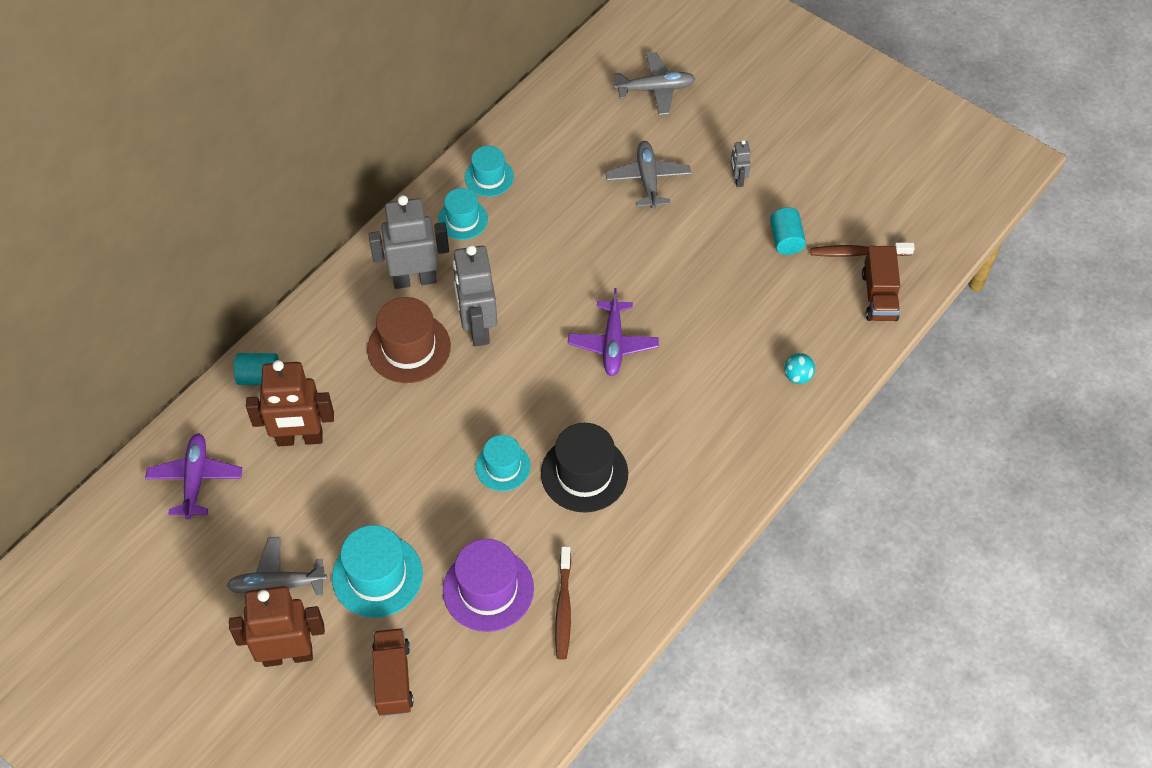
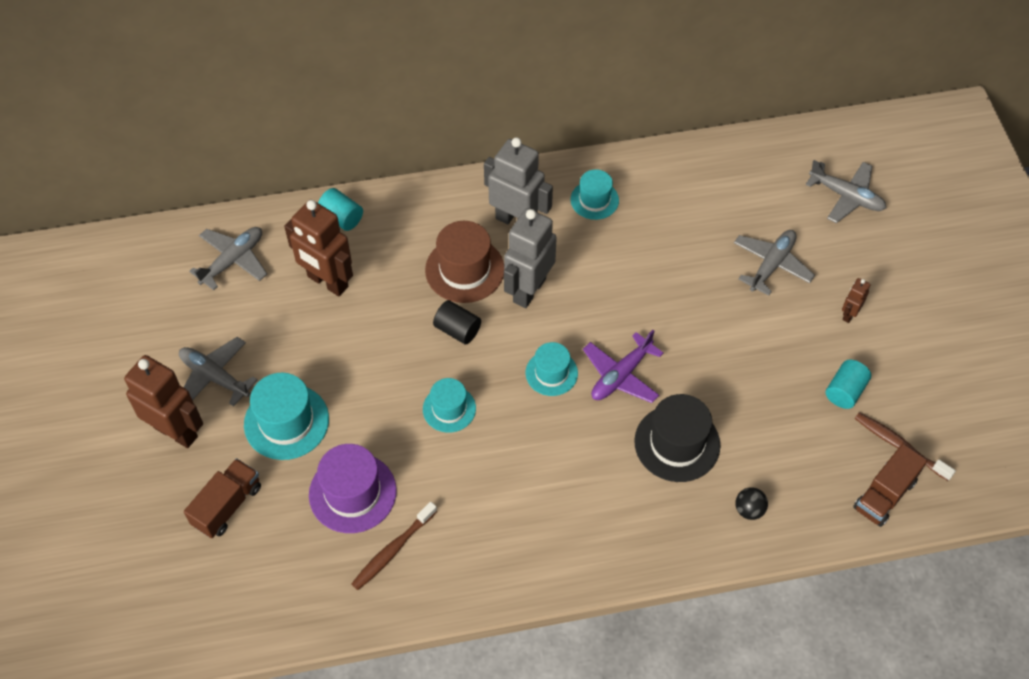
camera: 40 degrees right, 0 degrees up
(196, 479) = (233, 261): purple plane -> grey plane
(449, 400) = (457, 330): none -> black cylinder
(489, 177) = (645, 180): turquoise hat -> turquoise hat (551, 373)
(584, 473) = (504, 459): black hat -> black hat (677, 443)
(737, 179) = (849, 314): grey robot -> brown robot
(797, 376) = (749, 510): turquoise ball -> black ball

